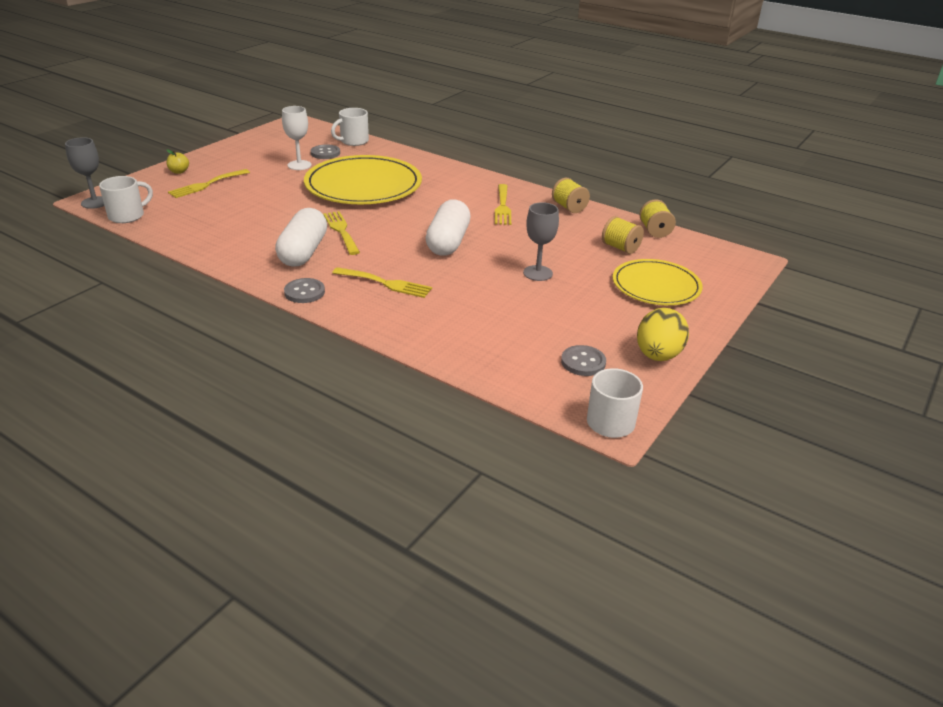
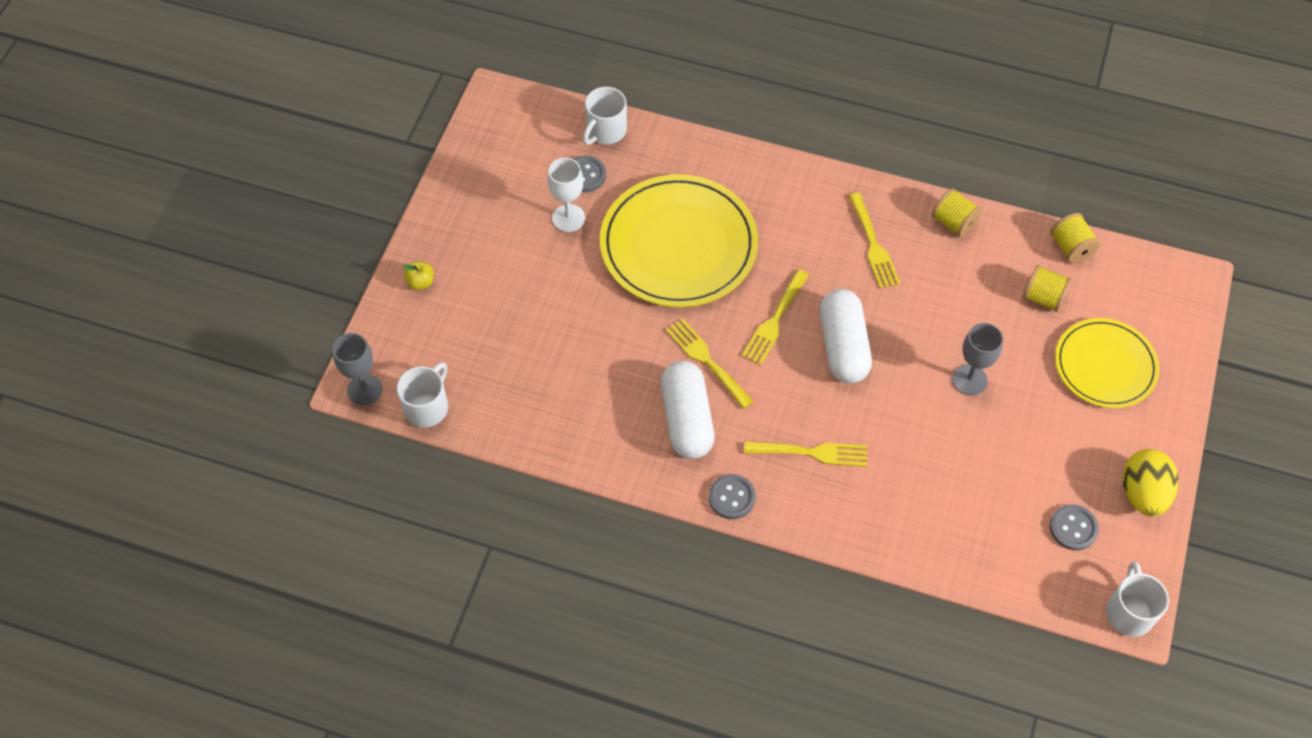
camera: 15 degrees left, 25 degrees up
(206, 185) = (478, 304): yellow fork -> yellow fork (774, 321)

